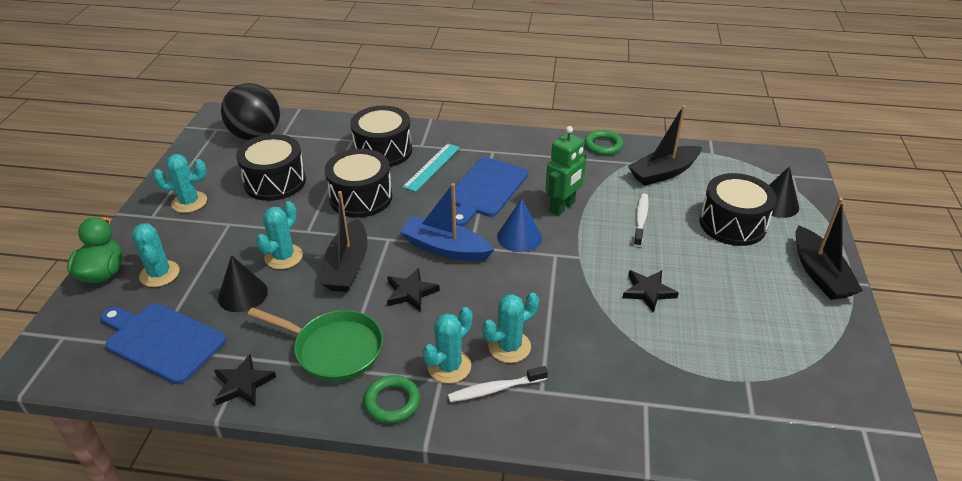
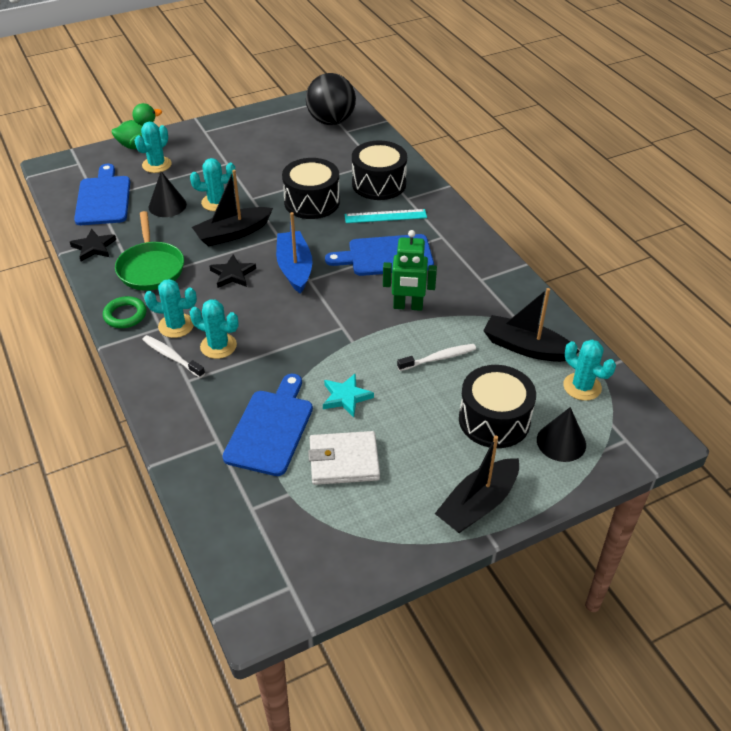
camera: 55 degrees right, 5 degrees up
(189, 202) = (232, 136): turquoise cactus -> turquoise cactus (582, 387)
(275, 182) = (289, 157): black drum -> none
(519, 237) = (345, 299): blue cone -> none
(603, 145) = (525, 294): green ring -> none
(648, 292) = (346, 397): black star -> turquoise star
(655, 357) = (270, 428): none -> blue cutting board
(727, 327) = (344, 461): none -> white wallet

